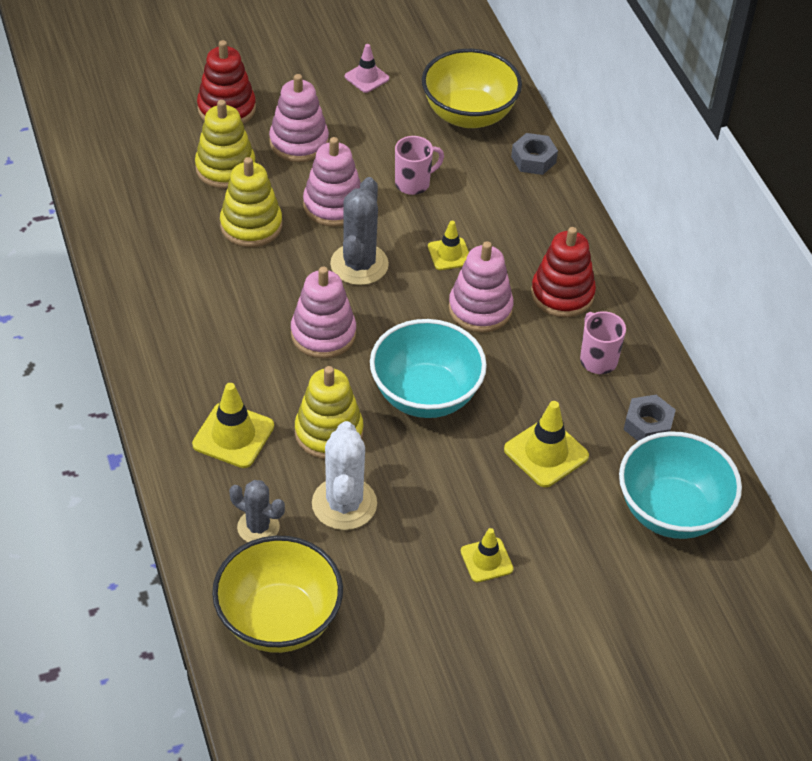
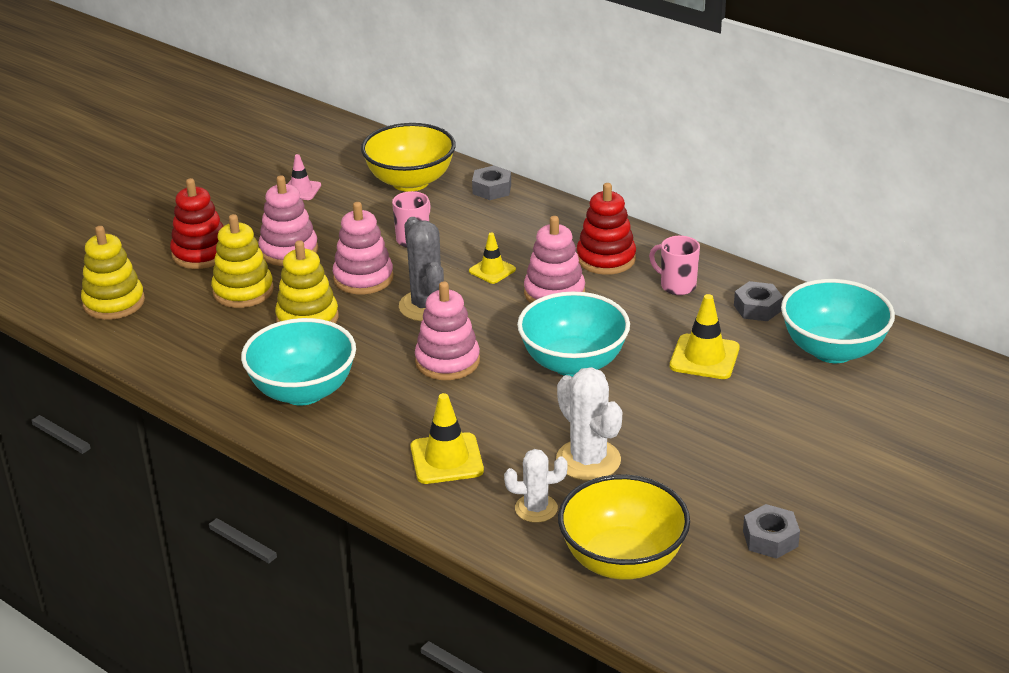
camera: 30 degrees left, 15 degrees down
(183, 301) = (303, 391): none -> turquoise bowl
(258, 527) = (536, 508): grey cactus -> white cactus
(329, 432) = (523, 421): yellow stacking toy -> yellow stacking toy (114, 303)
(418, 674) = (770, 538): none -> grey nut
(486, 560) = (737, 442): yellow traffic cone -> none

